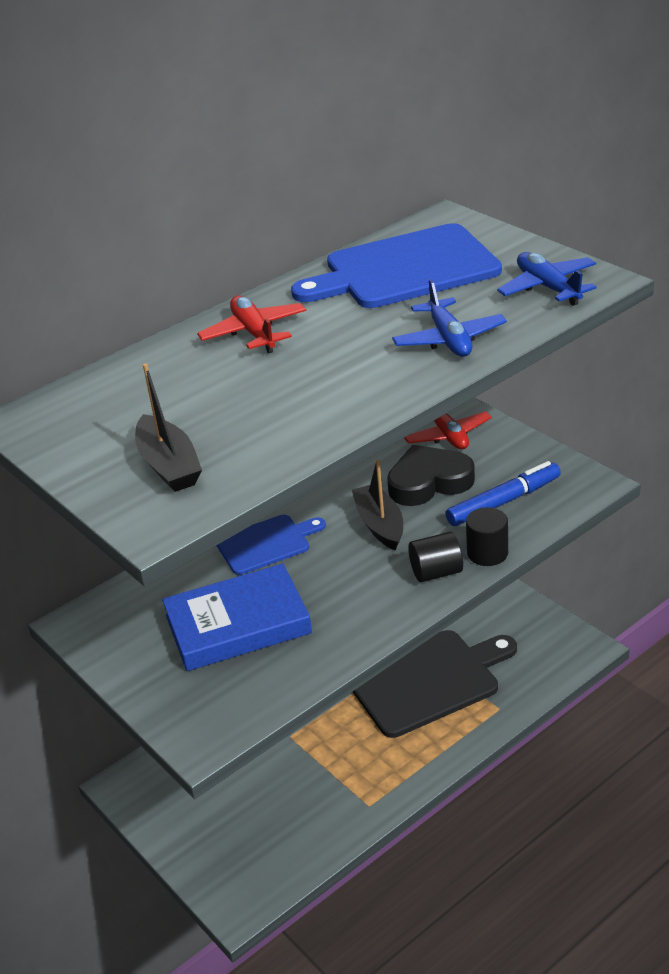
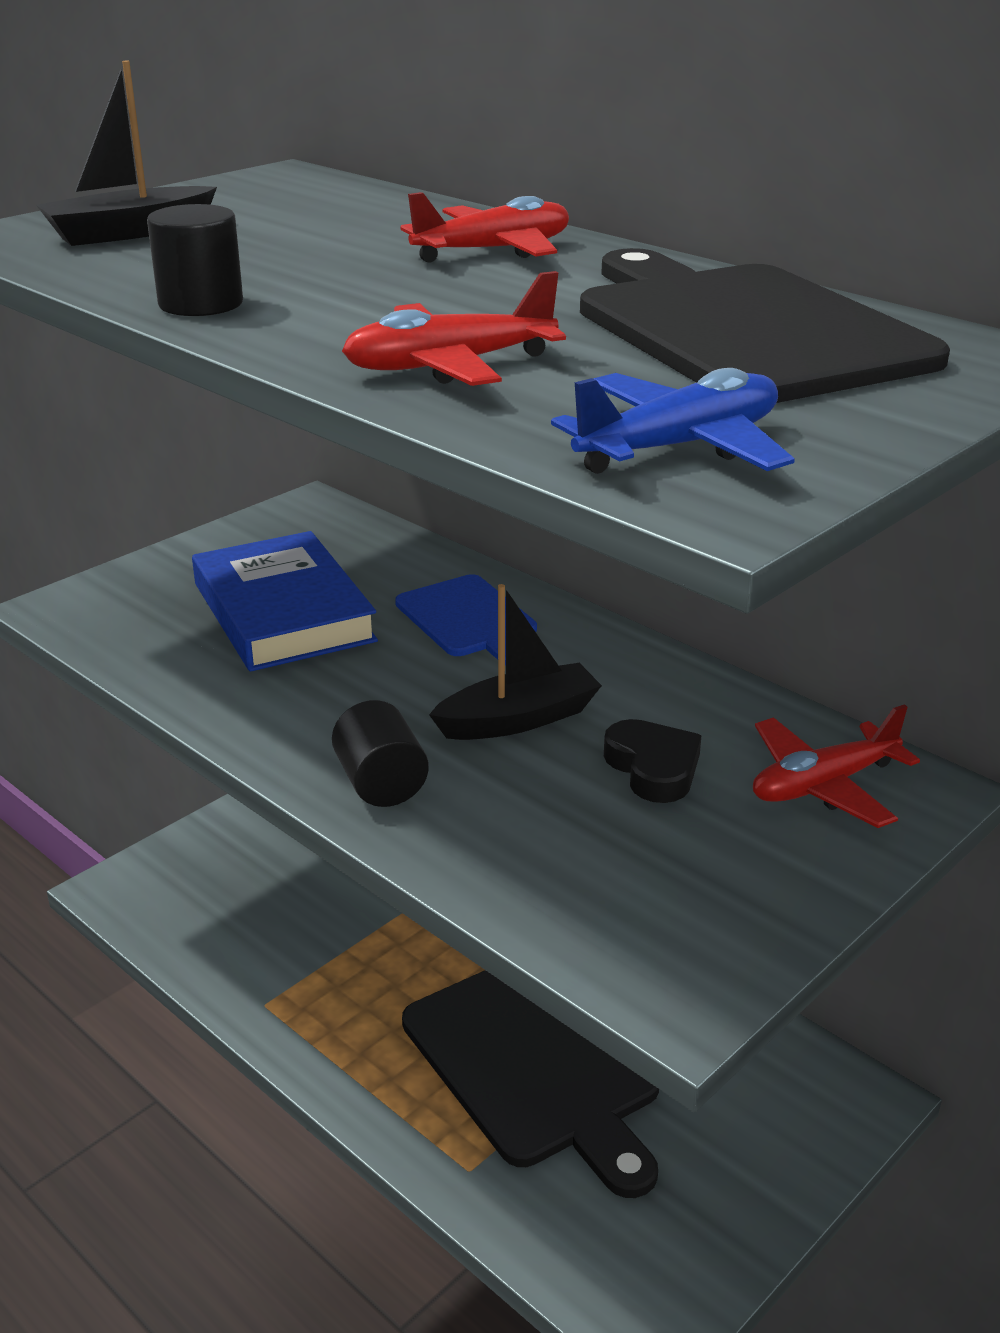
camera: 80 degrees right, 5 degrees down
(405, 269) = (743, 330): blue cutting board -> black cutting board
(429, 482) = (653, 768): black heart -> black heart, size x0.64
(449, 339) = (449, 366): blue plane -> red plane
(487, 553) = (432, 842): black cylinder -> black cylinder (201, 304)
(503, 502) = (598, 862): blue marker -> none

